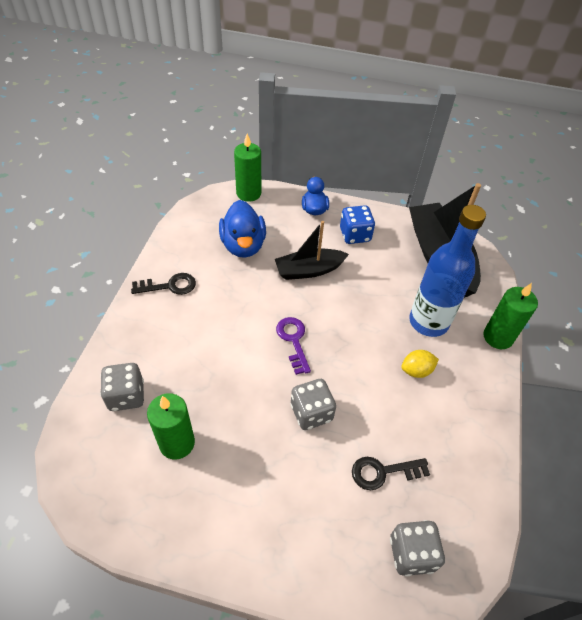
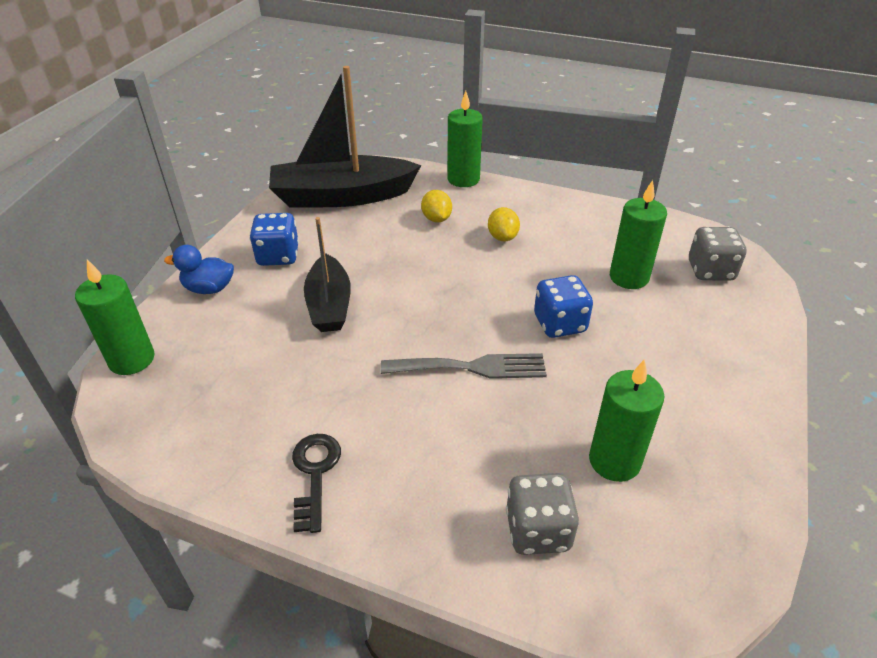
camera: 80 degrees left, 10 degrees down
(243, 245) = (253, 372): blue duck -> none
(258, 356) = (472, 367): none -> grey fork
(293, 341) = (450, 330): purple key -> none
(311, 413) = (559, 324): grey dice -> blue dice
(383, 472) = (629, 277): black key -> green candle
(428, 322) = (436, 219): blue bottle -> yellow lemon

